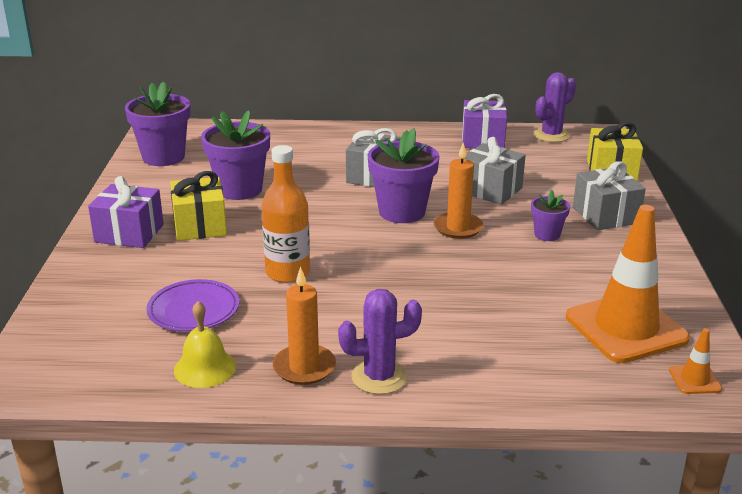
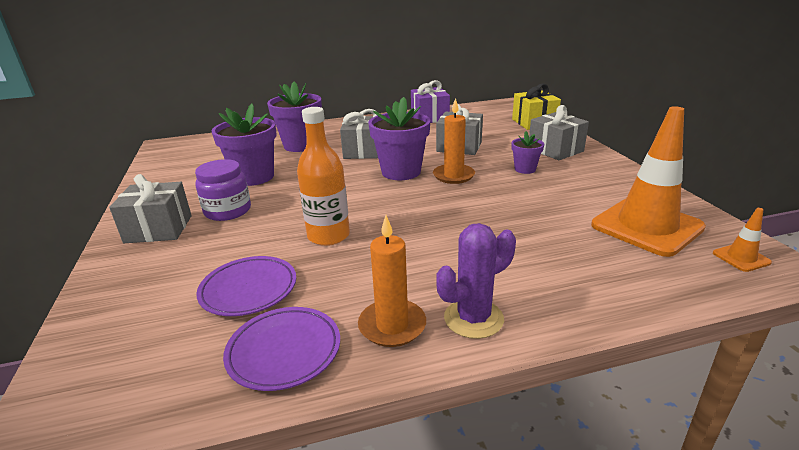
camera: 15 degrees left, 0 degrees up
(129, 233) = (158, 229): purple gift -> grey gift
(163, 157) = (176, 164): purple flower pot -> purple flower pot (301, 145)
(200, 226) = (228, 211): yellow gift -> purple jar
(205, 368) = (284, 351): yellow bell -> purple plate
(551, 135) = (475, 109): purple cactus -> none

